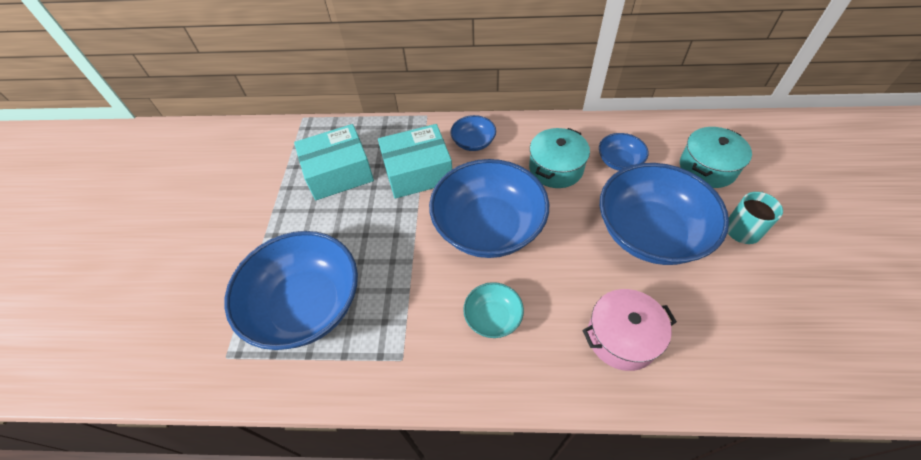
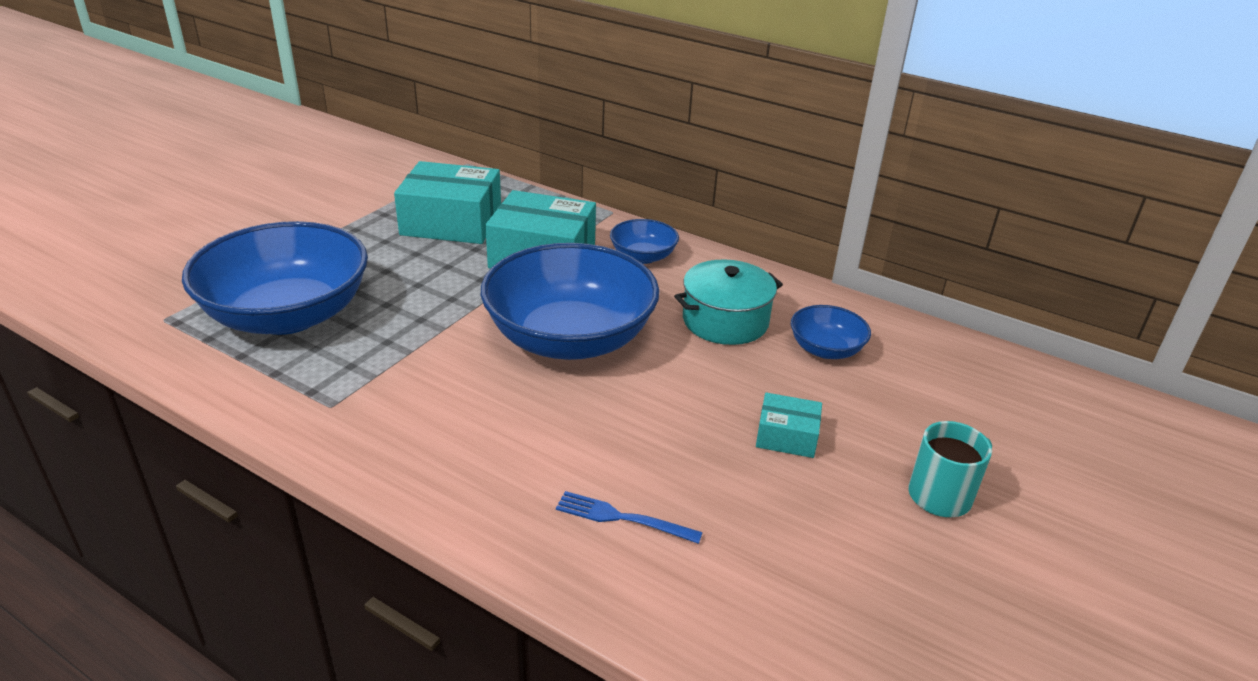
camera: 25 degrees right, 20 degrees down
(493, 317) = (477, 420): turquoise bowl -> none
(622, 337) = (621, 518): pink pot -> blue fork
(650, 233) = (786, 436): blue bowl -> turquoise box
(707, 167) = (960, 409): turquoise pot -> none

